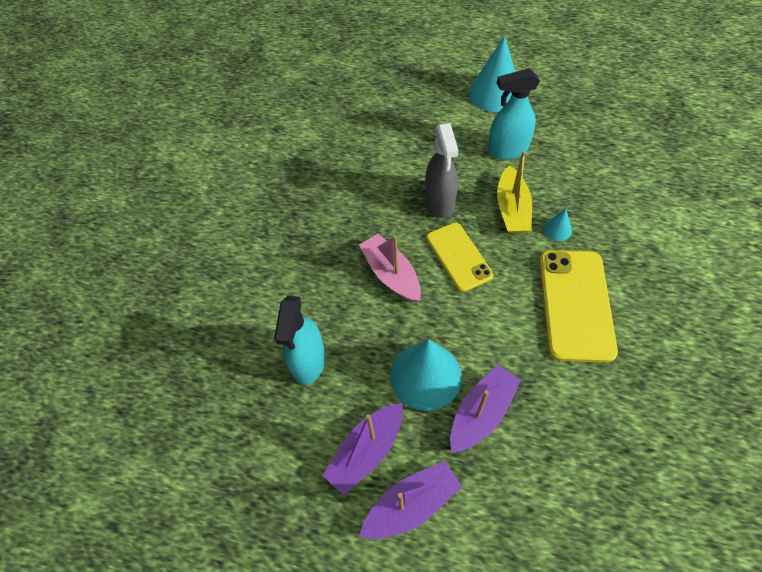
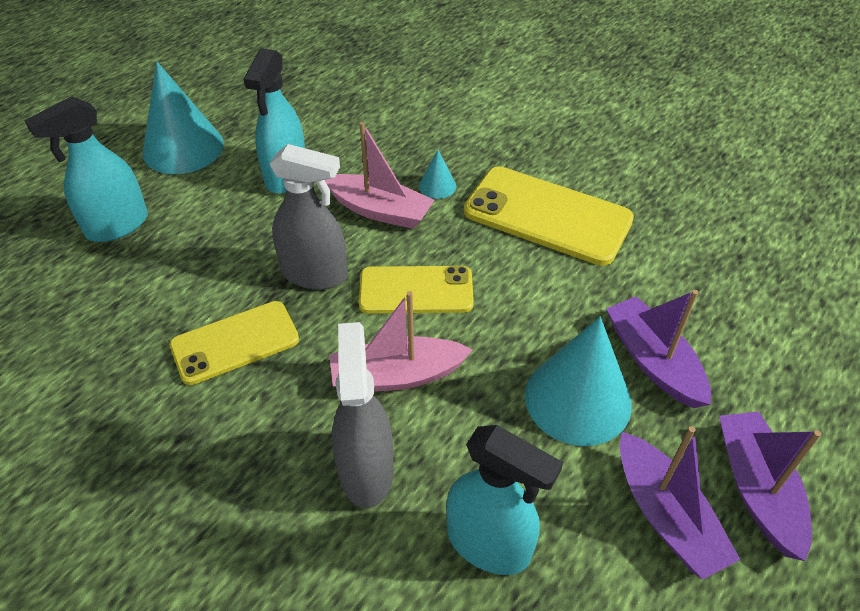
camera: 70 degrees left, 10 degrees down
(325, 287) = (366, 470): none -> grey spray bottle
(372, 192) = (235, 342): none -> yellow phone
(417, 102) = (117, 226): none -> turquoise spray bottle
(512, 209) = (380, 210): yellow boat -> pink boat

